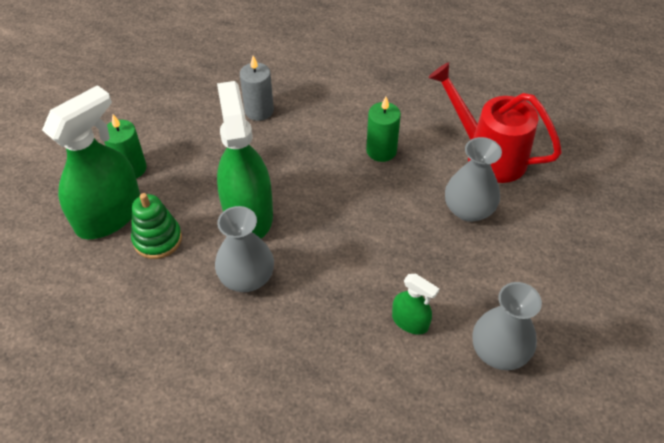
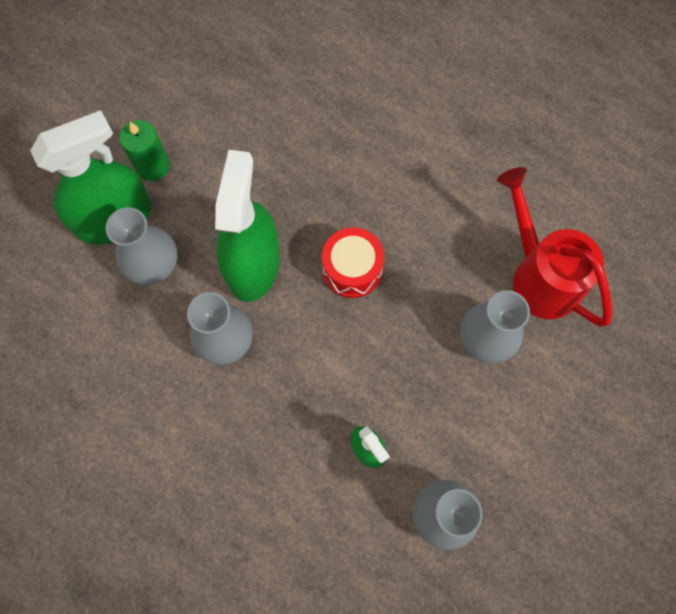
camera: 20 degrees right, 20 degrees up
(157, 239) = (153, 264): green stacking toy -> grey vase
(259, 111) = (311, 132): grey candle -> none
(335, 193) = (352, 269): none -> red drum
(381, 151) = (423, 230): green candle -> none

